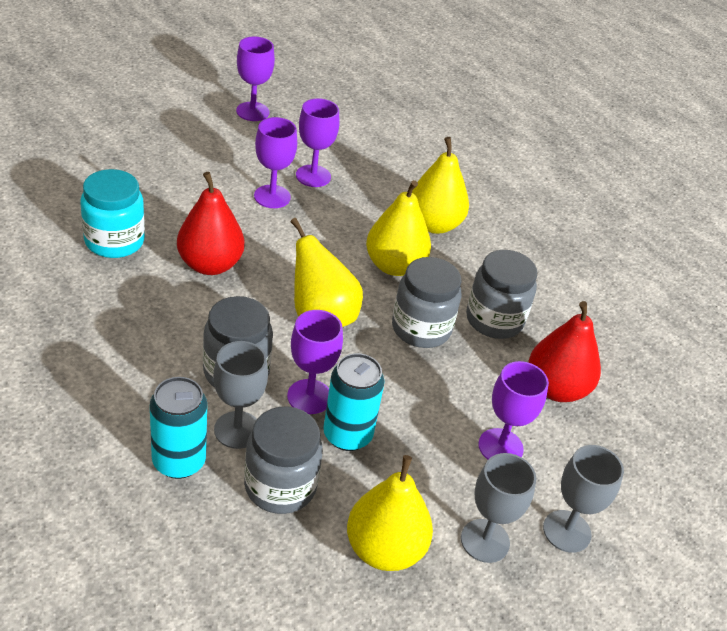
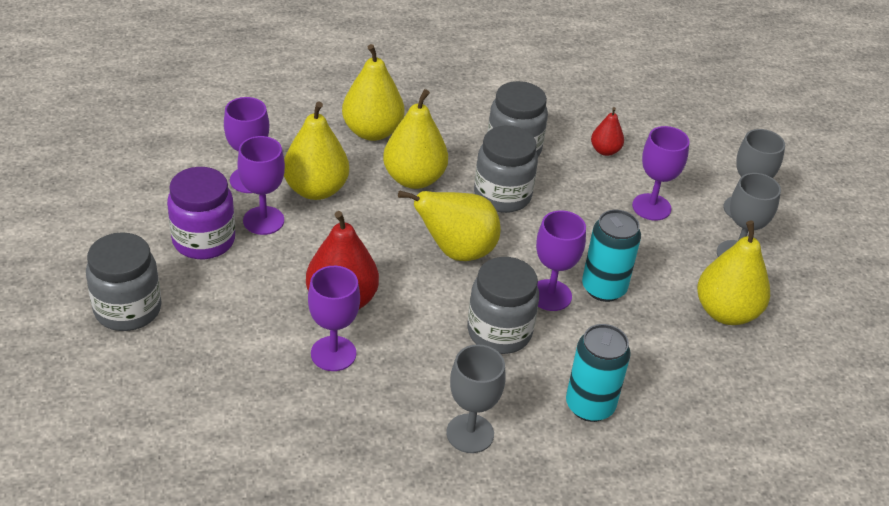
camera: 60 degrees left, 0 degrees up
(114, 241) = (262, 362): turquoise jar -> none
(226, 174) = (204, 240): none -> purple jar
(237, 430) = (569, 355): grey goblet -> grey goblet (470, 433)
(252, 111) = (106, 183): purple goblet -> purple goblet (333, 353)
(280, 486) = (642, 349): grey jar -> grey jar (128, 309)
(331, 213) = (316, 190): none -> yellow pear
(556, 388) = (605, 151): red pear -> red pear, size x0.53

